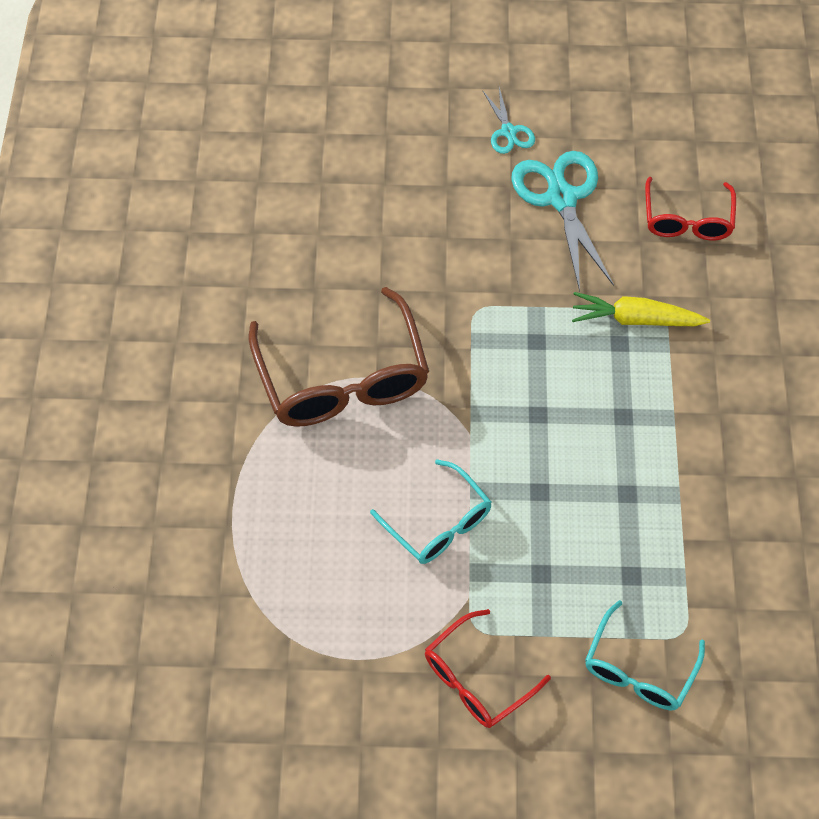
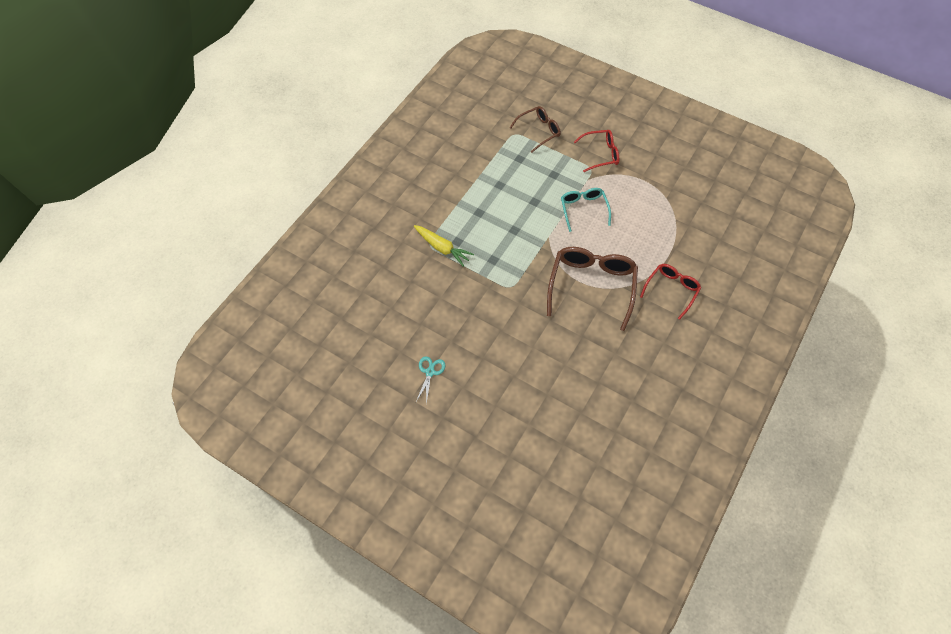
camera: 150 degrees left, 0 degrees up
(561, 198) = (431, 321): turquoise scissors -> none
(638, 669) = (539, 131): turquoise glasses -> brown glasses
(687, 220) = (381, 280): red glasses -> red glasses (671, 290)

